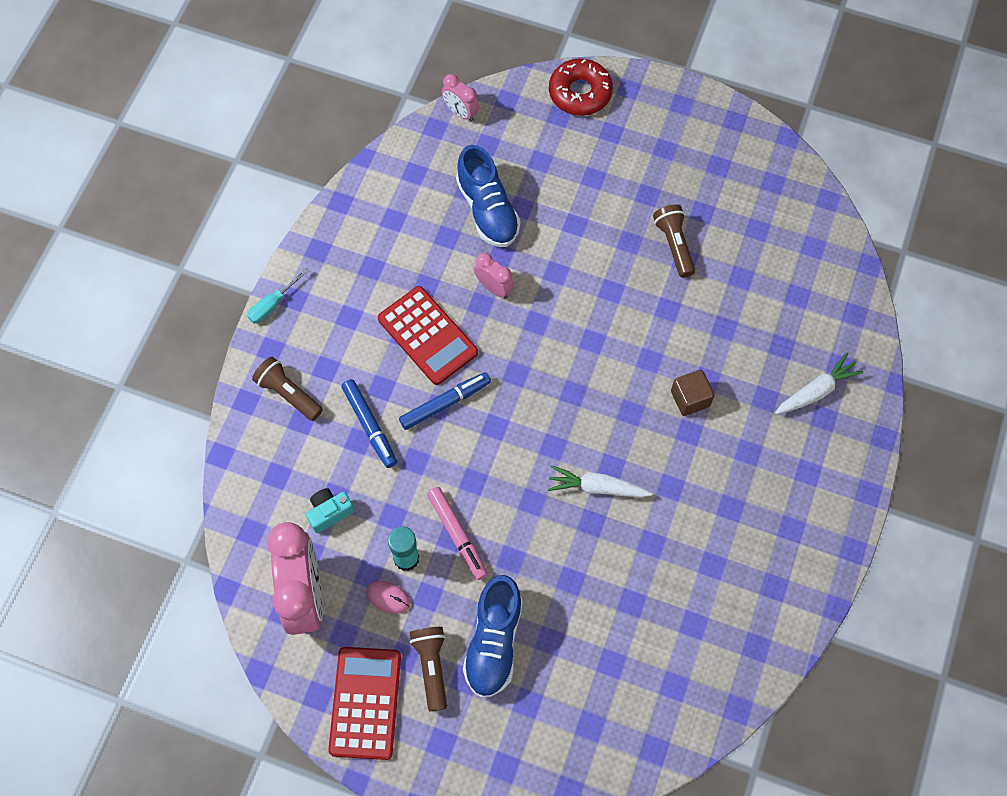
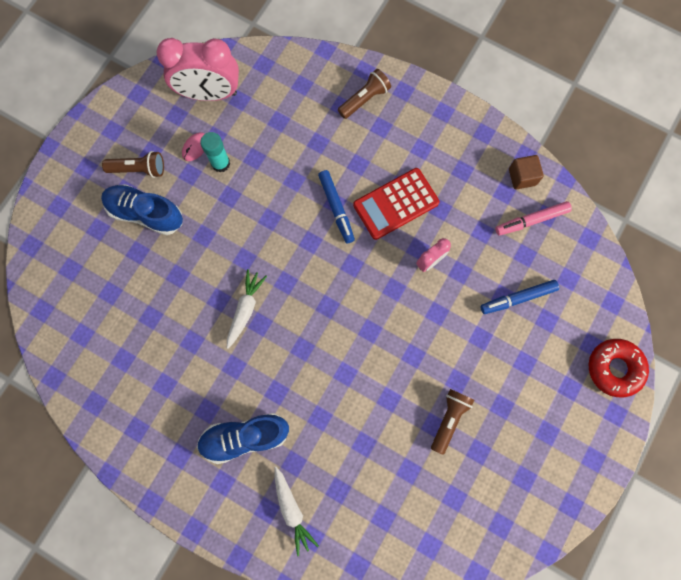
camera: 100 degrees right, 10 degrees up
(273, 304) = (440, 96): turquoise screwdriver -> none
(329, 512) = (266, 116): turquoise camera -> none
(365, 703) = (125, 123): red calculator -> none
(369, 426) = (328, 152): blue marker -> blue marker (518, 298)
(457, 535) = (230, 201): pink marker -> pink marker (531, 220)
(460, 112) = (603, 262): pink clock -> none
(487, 210) = (503, 268): blue shoe -> blue shoe (245, 437)
(674, 245) = (449, 419): brown flashlight -> brown flashlight turned 60 degrees counterclockwise
(690, 399) = (305, 399): brown cube -> brown cube (522, 177)

